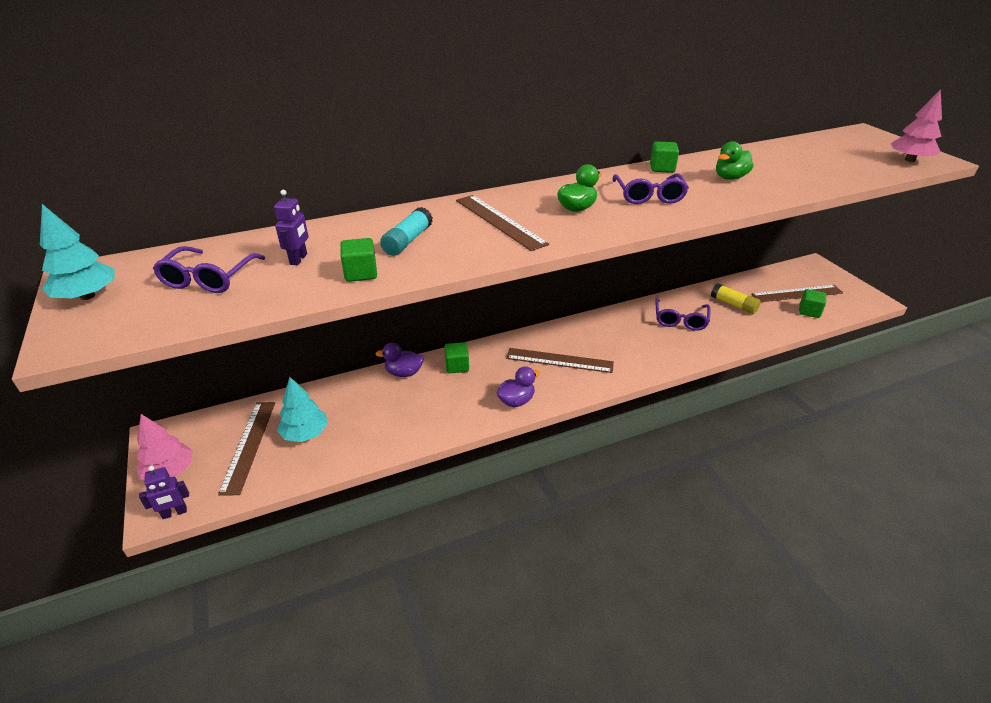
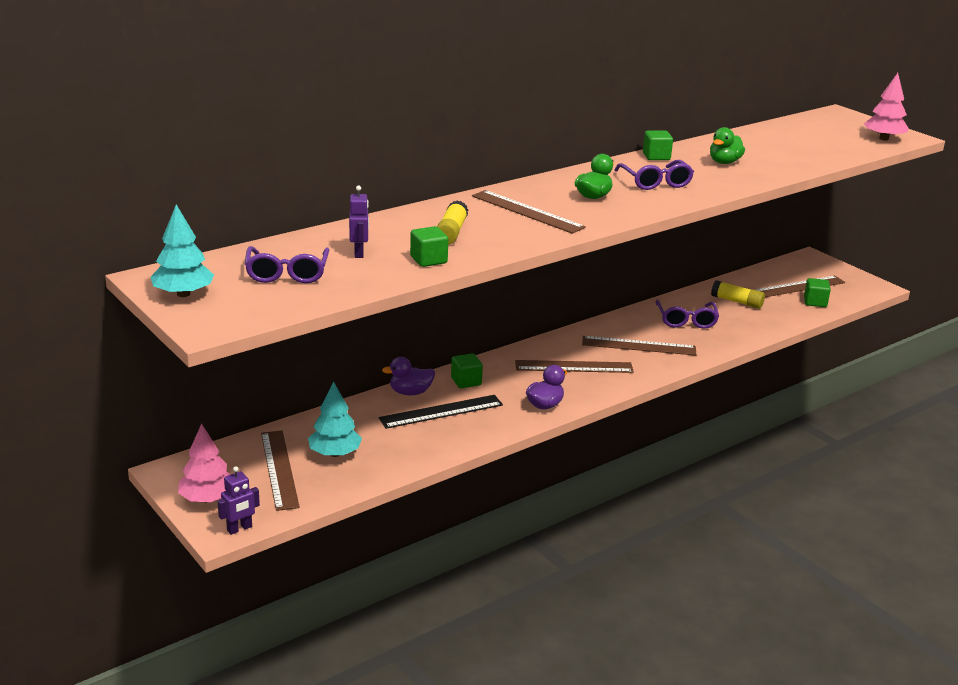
camera: 15 degrees left, 10 degrees down
(407, 241) = (451, 232): turquoise glue stick -> yellow glue stick
(420, 397) = (441, 412): none -> black ruler
(627, 343) = (638, 346): none -> brown ruler

